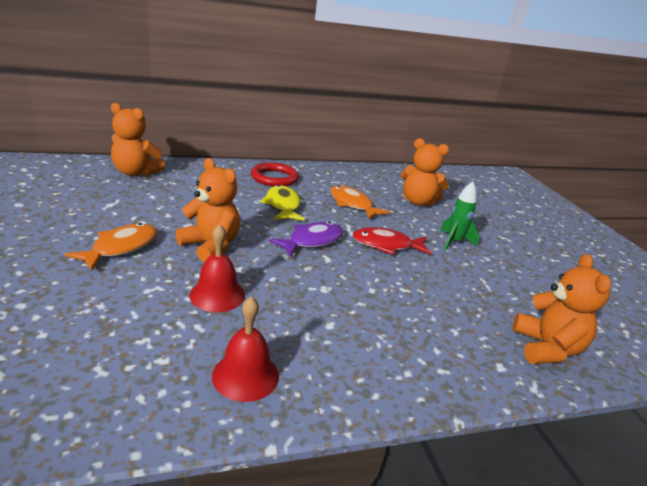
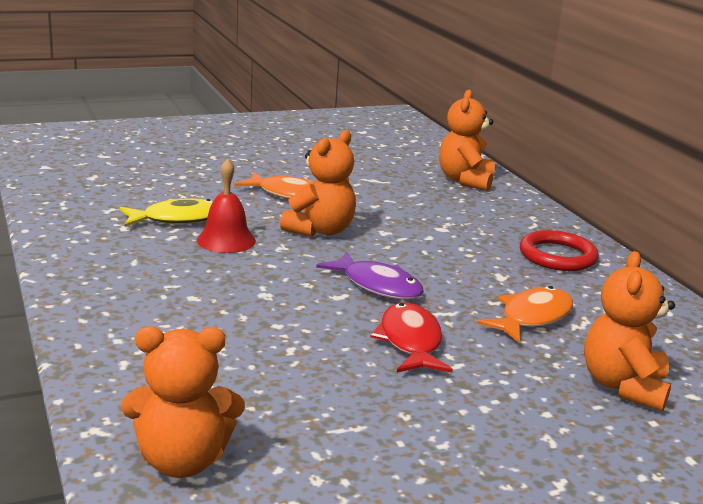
camera: 85 degrees right, 5 degrees down
(245, 375) = (107, 259): red bell -> none
(282, 205) = (466, 264): yellow fish -> yellow fish (177, 219)
(454, 242) = (478, 412): green rocket -> none

